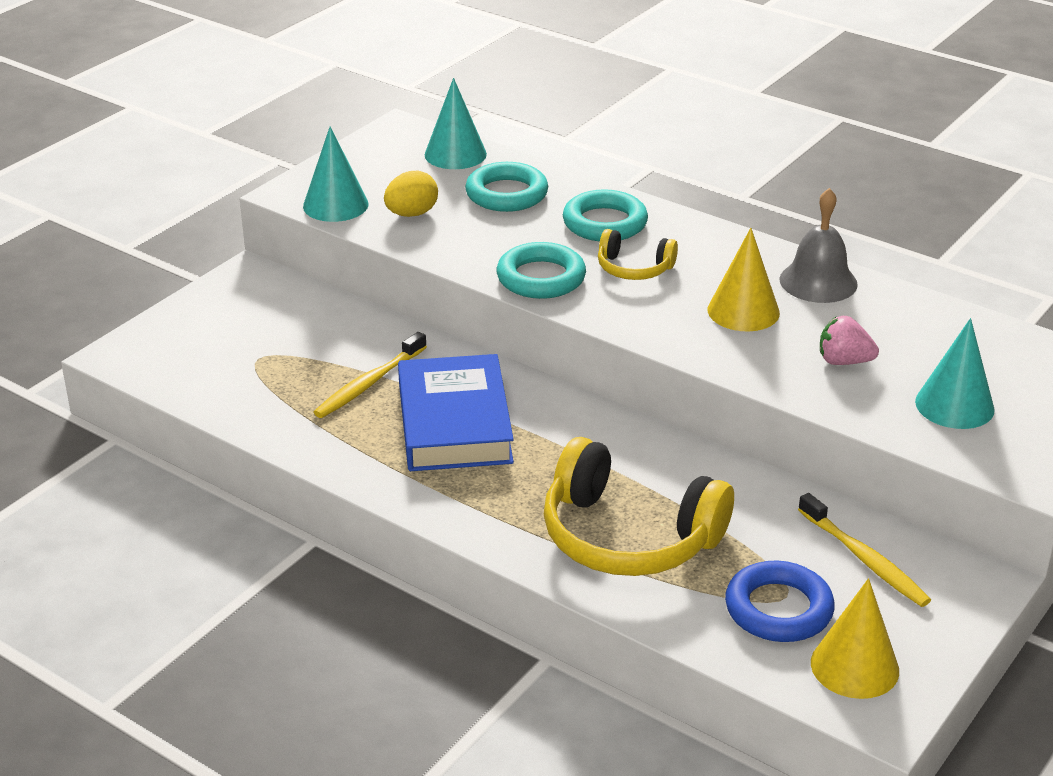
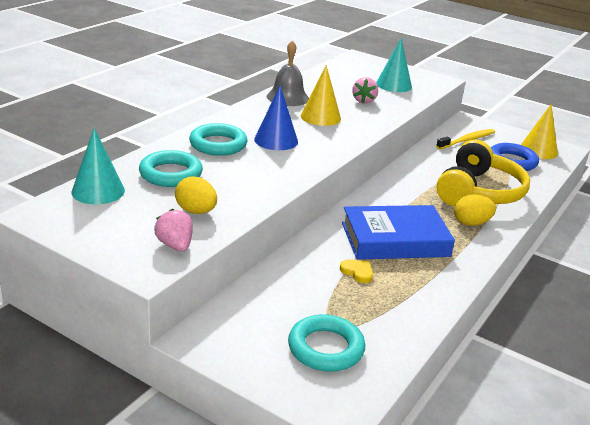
camera: 95 degrees left, 5 degrees down
(335, 205) = (175, 245): turquoise cone -> pink strawberry
(369, 383) = (357, 272): yellow toothbrush -> yellow heart
(512, 508) = (471, 223): none -> yellow egg
(541, 278) = (289, 168): turquoise ring -> turquoise ring (325, 348)
(634, 268) = (276, 140): yellow headphones -> blue cone

